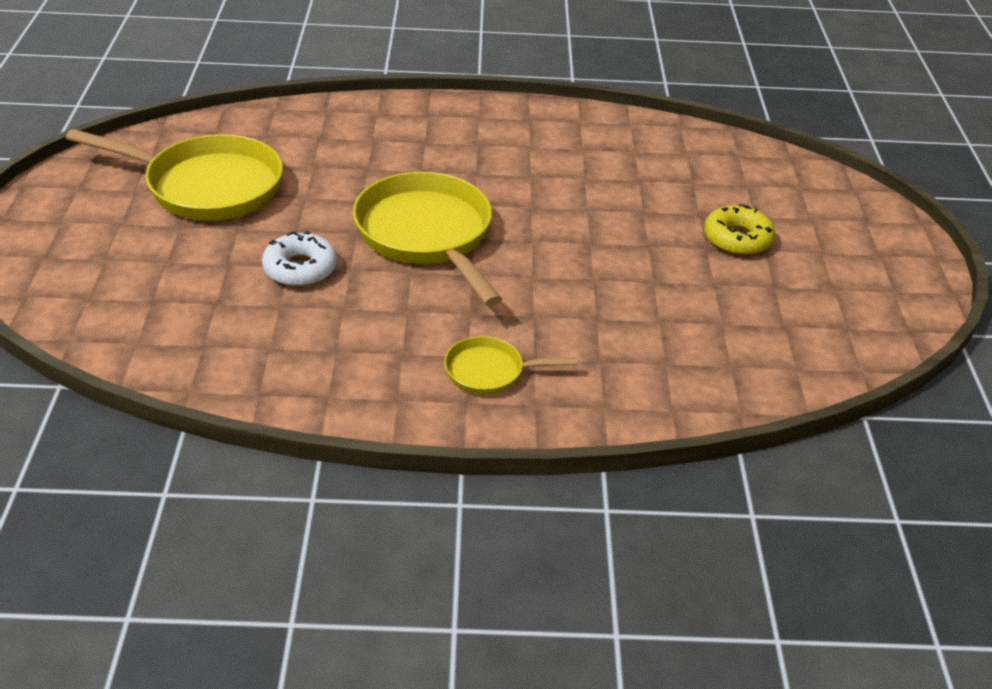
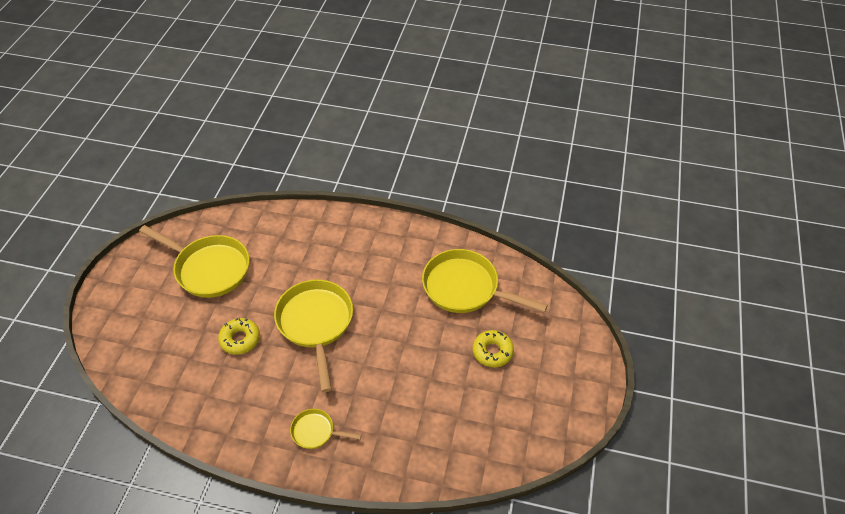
camera: 15 degrees right, 10 degrees up
(300, 268) = (240, 339): white donut -> yellow donut
(655, 169) = (465, 288): none -> yellow pan

